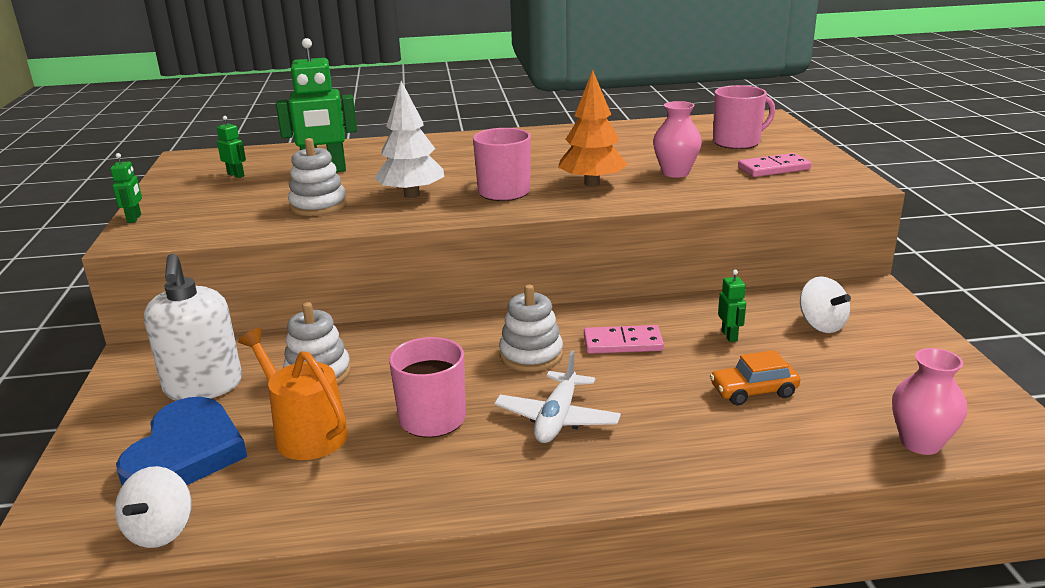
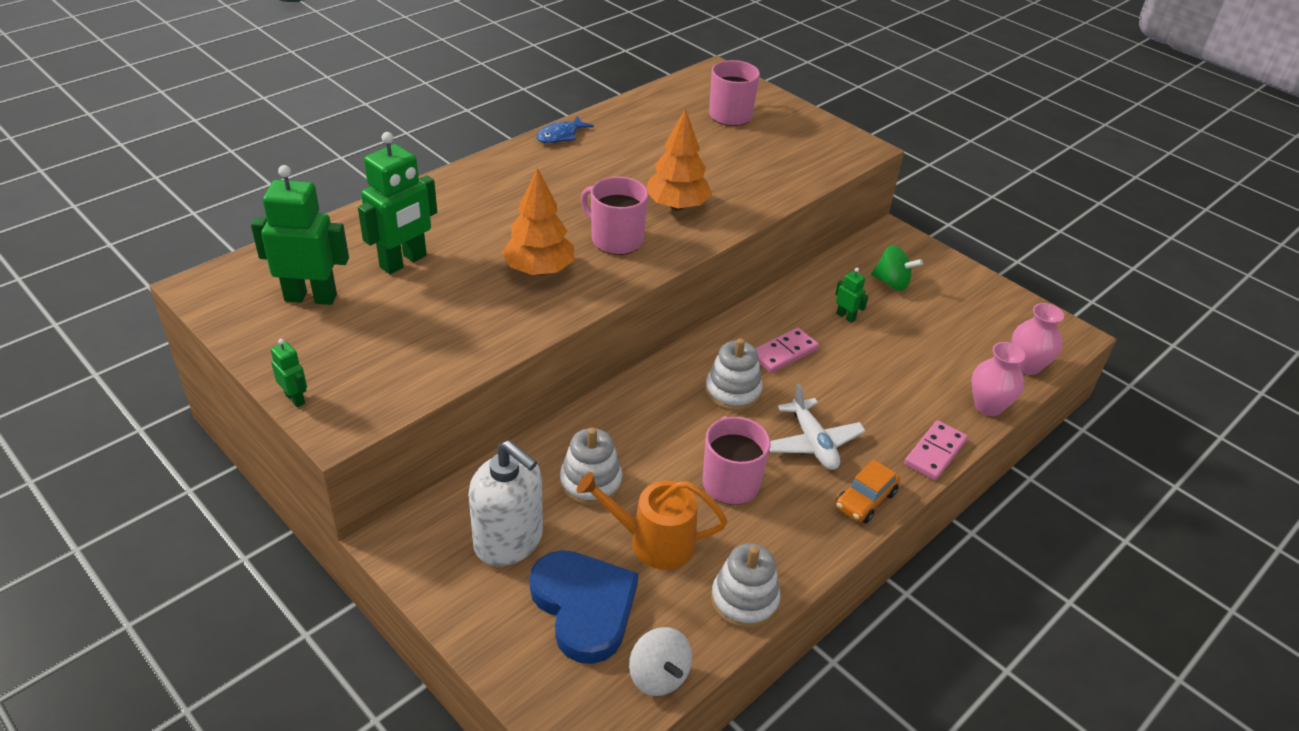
camera: 40 degrees left, 15 degrees up
(236, 175) = (311, 297): green robot -> green robot, size x2.14
(318, 205) = (468, 314): white stacking toy -> white stacking toy (744, 600)
(412, 195) = (539, 270): white tree -> orange tree
(558, 131) = (560, 136): none -> blue fish
(675, 173) = (727, 172): pink vase -> pink vase (988, 406)
(753, 391) = (906, 363): orange car -> orange car (865, 500)
(774, 168) = (793, 145): pink domino -> pink domino (935, 453)
(821, 325) = (892, 283): white spinning top -> green spinning top

